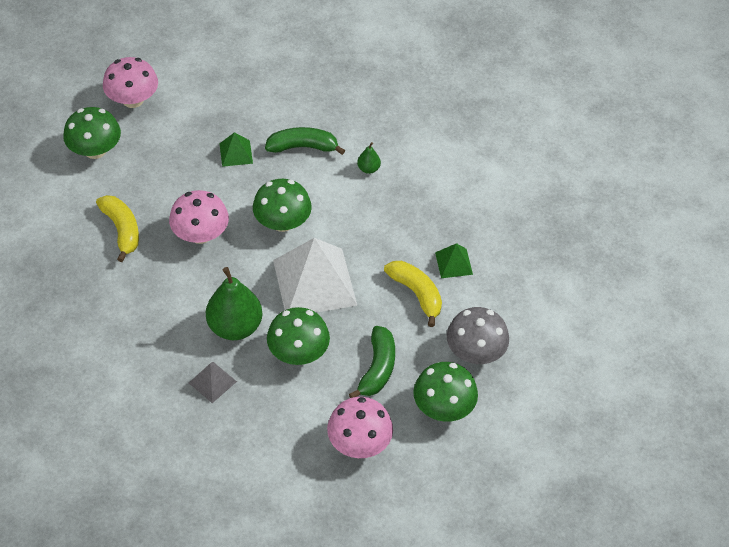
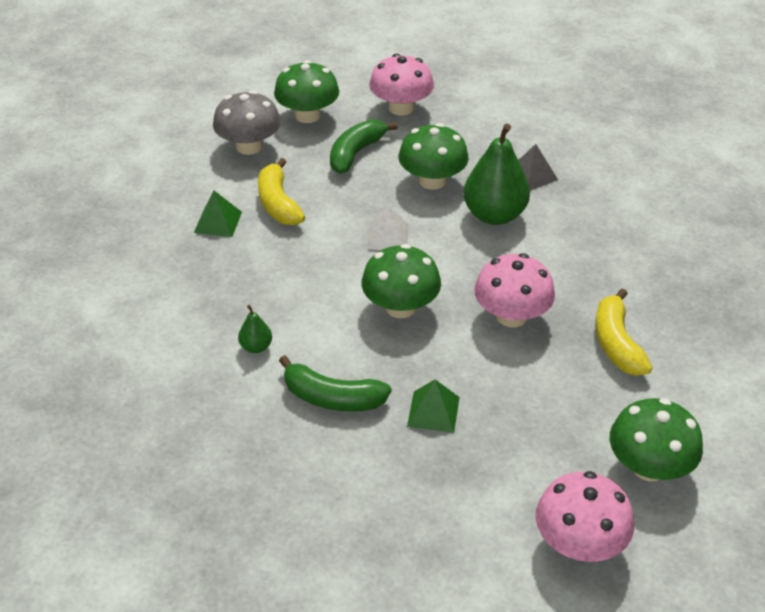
camera: 160 degrees left, 10 degrees down
(314, 282) = (387, 237): white pyramid -> white pyramid, size x0.46

